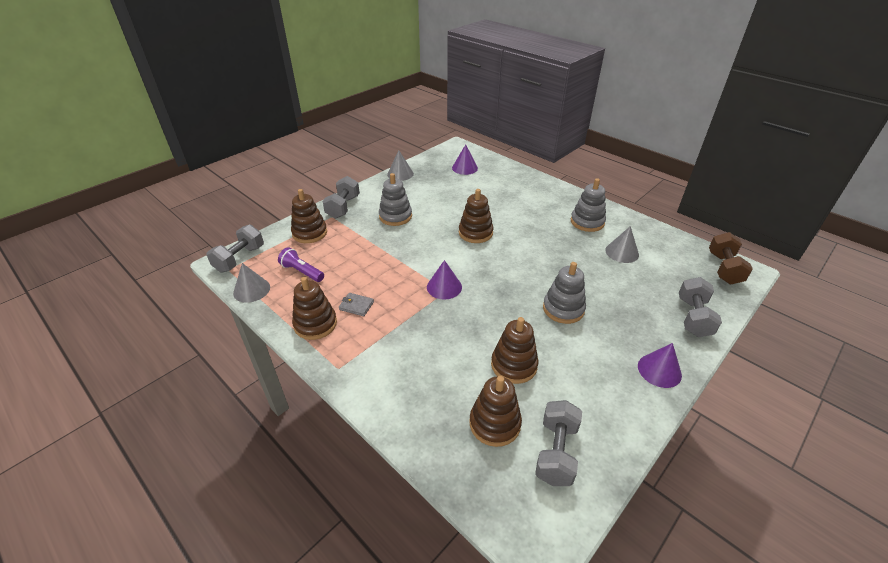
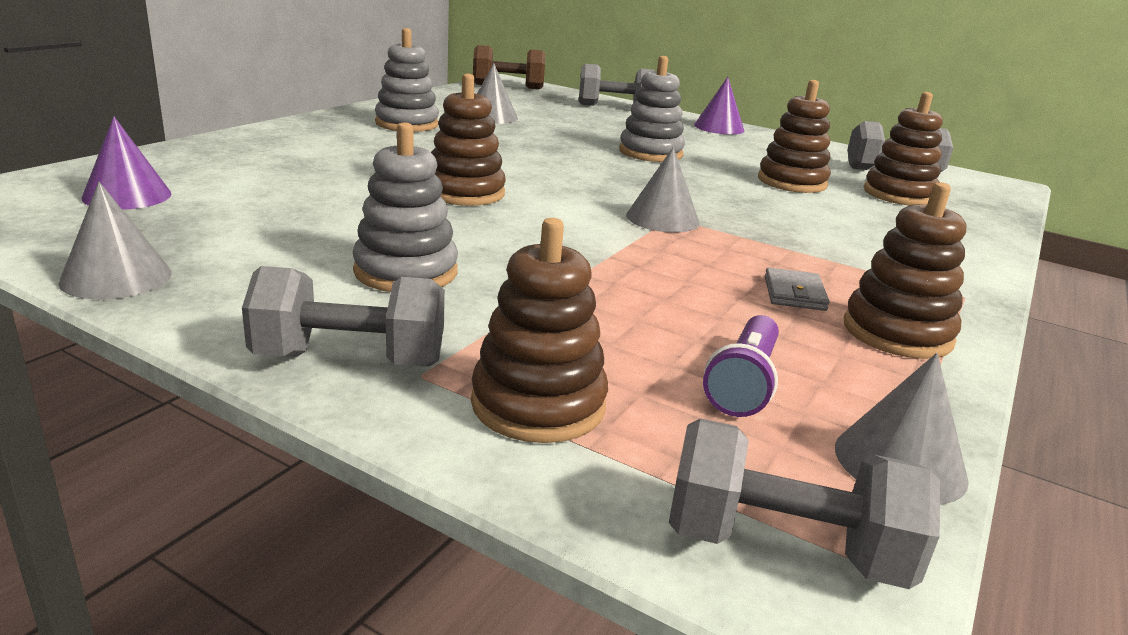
camera: 105 degrees left, 15 degrees down
(444, 287) = (662, 218): purple cone -> grey cone

